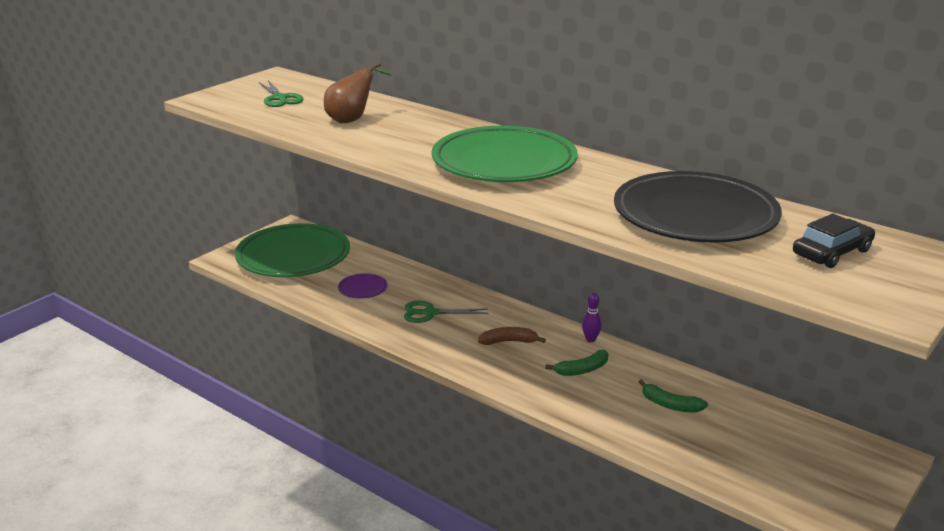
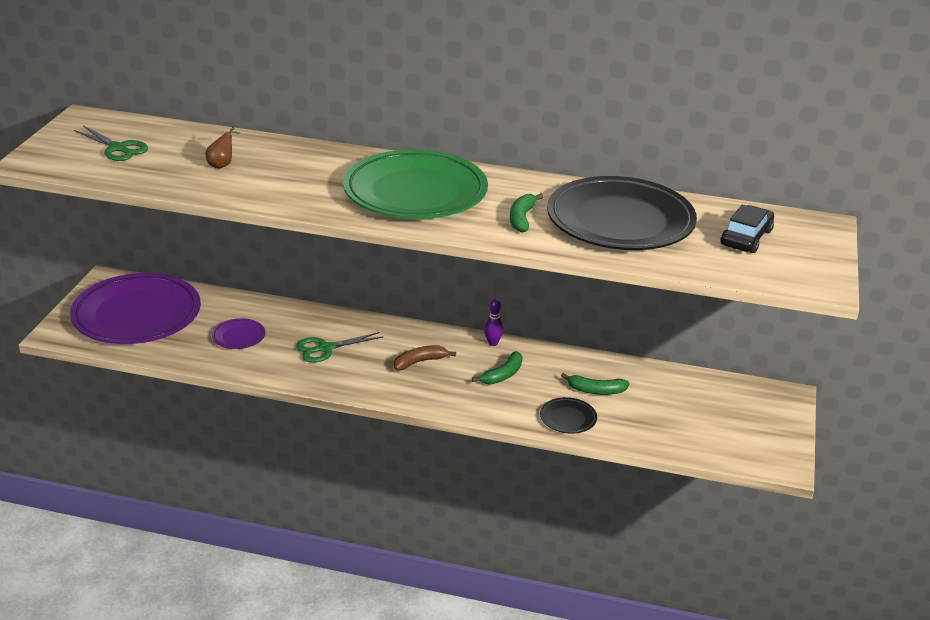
camera: 25 degrees left, 5 degrees up
(293, 257) = (137, 315): green plate -> purple plate
(352, 119) = (222, 164): brown pear -> brown pear, size x0.58
(591, 198) = (522, 218): none -> green banana
(623, 424) = (568, 418): none -> black plate

